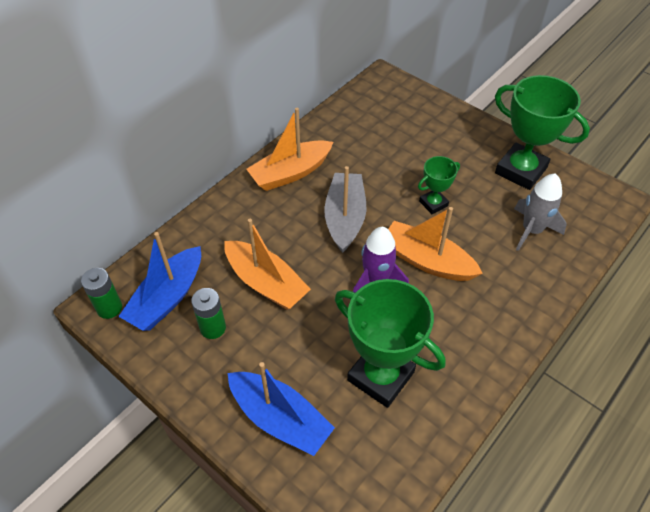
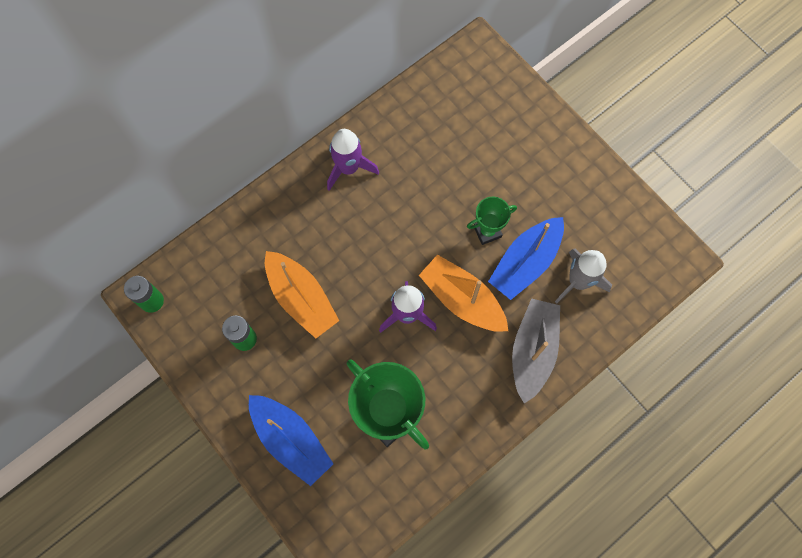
camera: 10 degrees right, 20 degrees up
(168, 297) = (207, 299): blue boat -> blue boat (525, 262)
(291, 173) = (348, 168): orange boat -> purple rocket
(345, 218) = (393, 235): grey boat -> grey boat (532, 351)
(520, 170) = (591, 204): green trophy -> none

